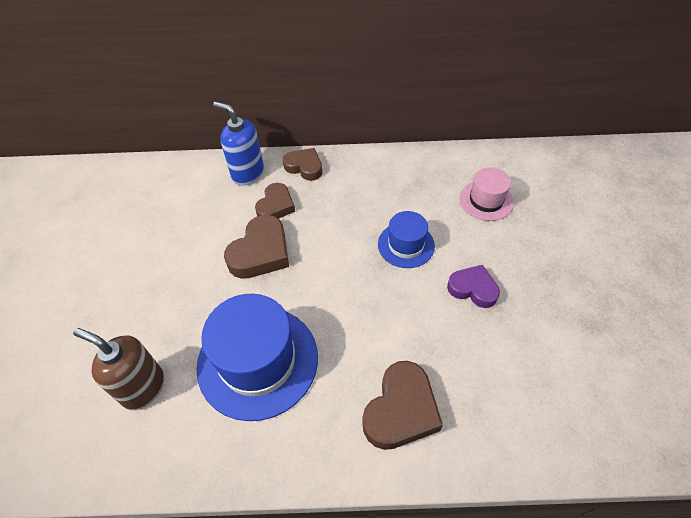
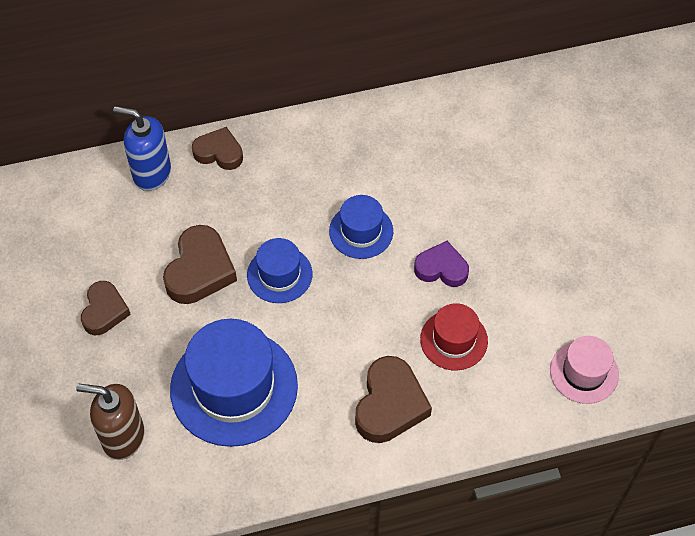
camera: 15 degrees left, 5 degrees up
(275, 206) = (199, 210): brown heart -> brown heart (104, 311)
(326, 268) = (279, 274): none -> blue hat
(475, 358) = (454, 340): none -> red hat
(486, 200) = (441, 160): pink hat -> pink hat (584, 372)

